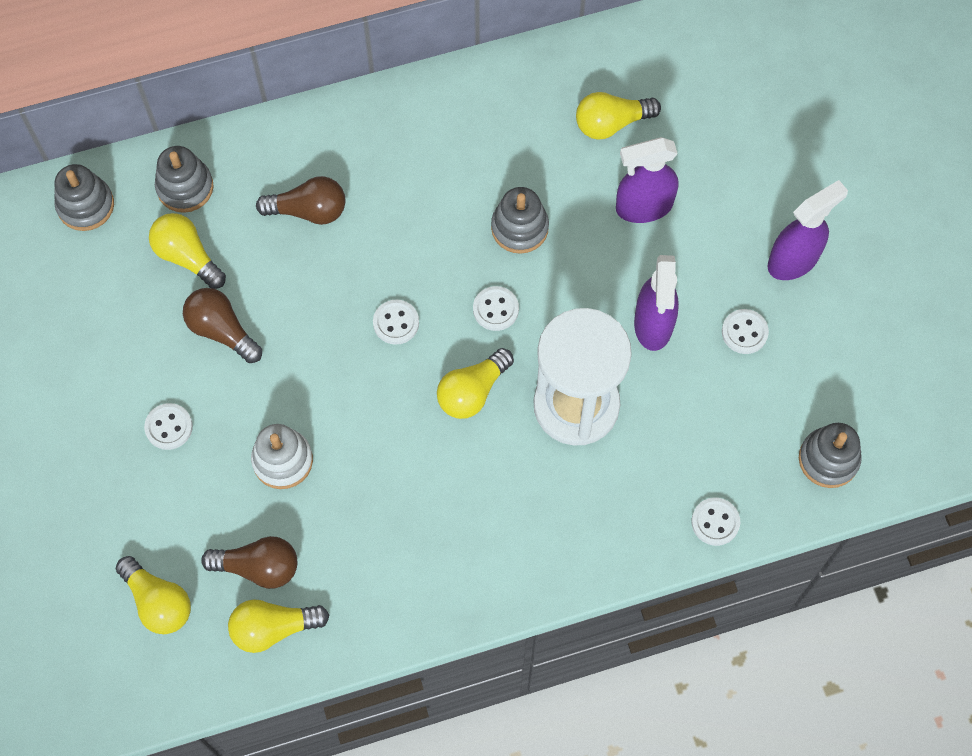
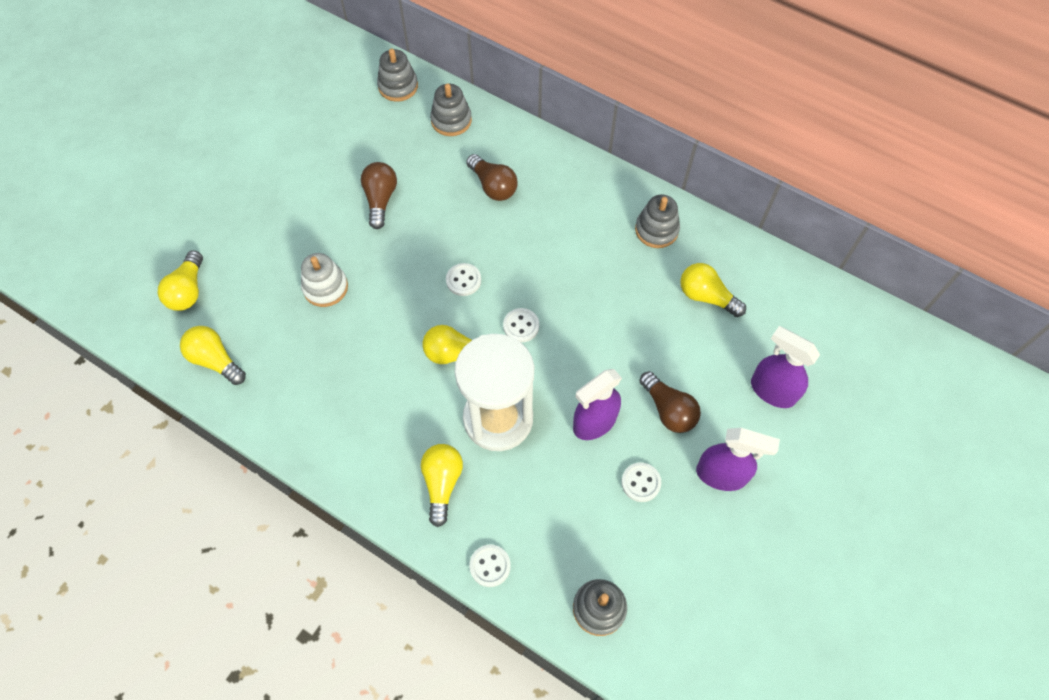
camera: 50 degrees right, 5 degrees down
(169, 427) = (299, 218): white button -> none
(187, 256) = (410, 151): yellow light bulb -> yellow light bulb (442, 483)
(258, 567) = (248, 324): brown light bulb -> brown light bulb (668, 410)
(519, 228) = (587, 299): grey stacking toy -> grey stacking toy (656, 230)
(643, 207) = (669, 356): purple spray bottle -> purple spray bottle (772, 391)

